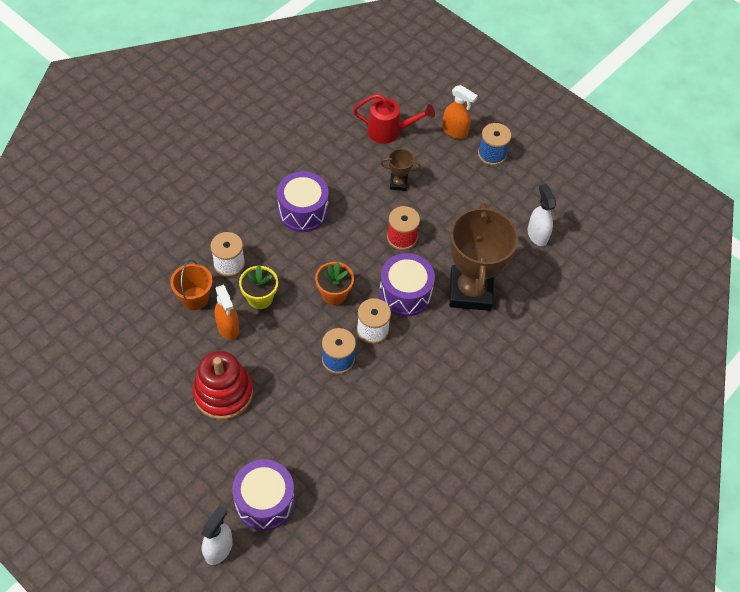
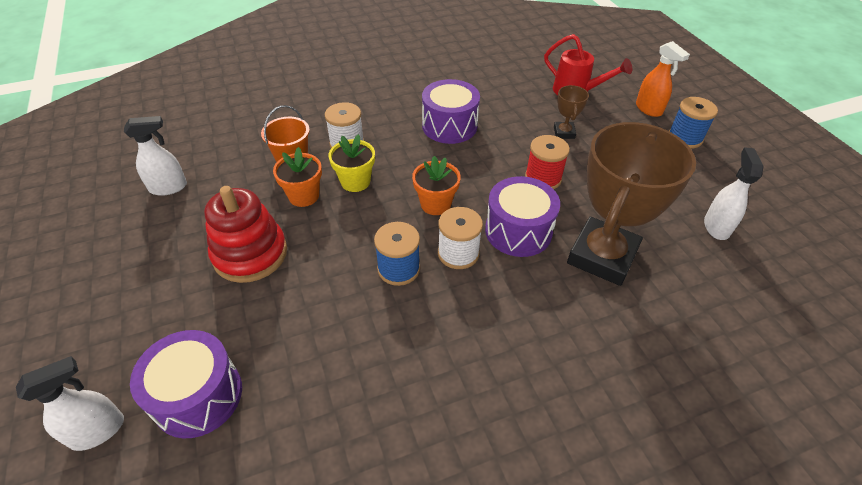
camera: 30 degrees right, 10 degrees down
(111, 365) = (169, 187): none -> white spray bottle
(228, 328) = (304, 196): orange spray bottle -> orange flower pot
(398, 183) = (564, 133): brown trophy -> brown trophy turned 60 degrees clockwise

